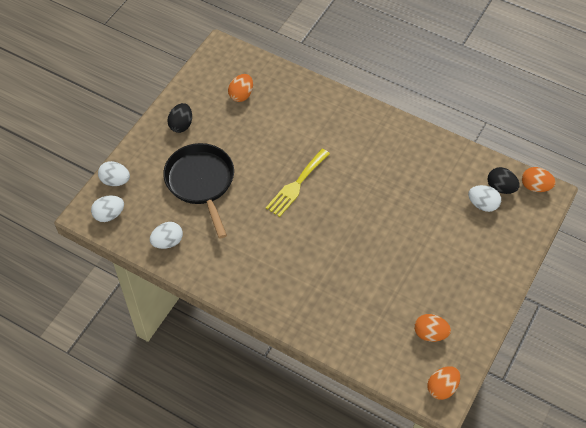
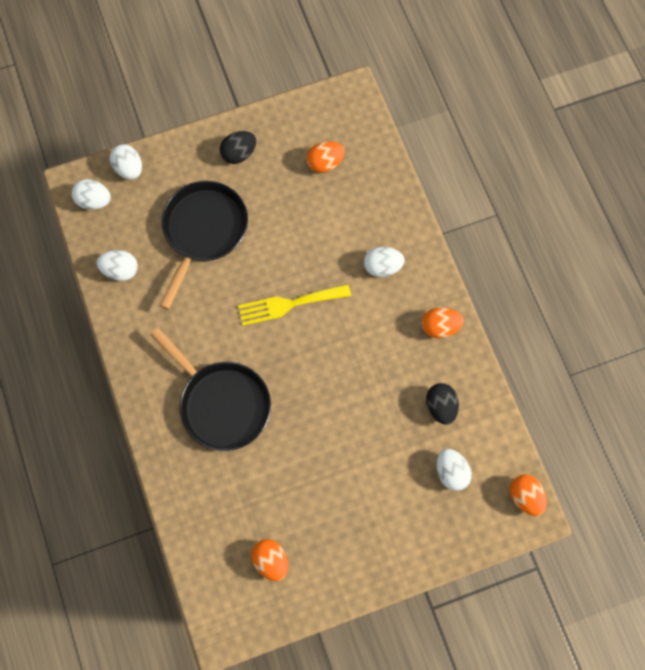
camera: 40 degrees right, 15 degrees up
(310, 269) = (221, 403): none -> black pan
(332, 126) = (382, 267): none -> white egg
(442, 388) = (231, 622): orange egg -> orange egg (440, 327)
(501, 188) = (488, 469): black egg -> black egg (441, 407)

